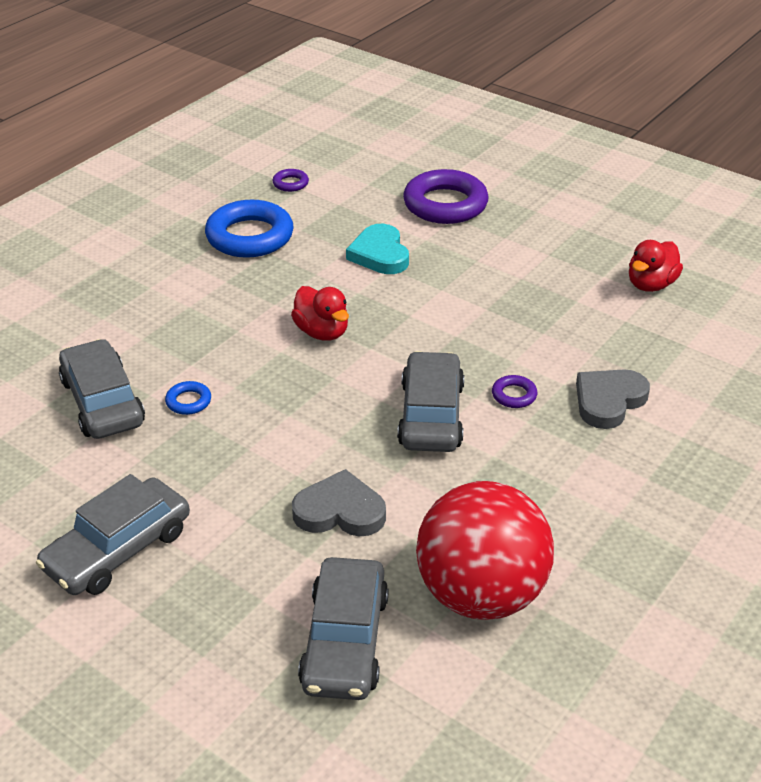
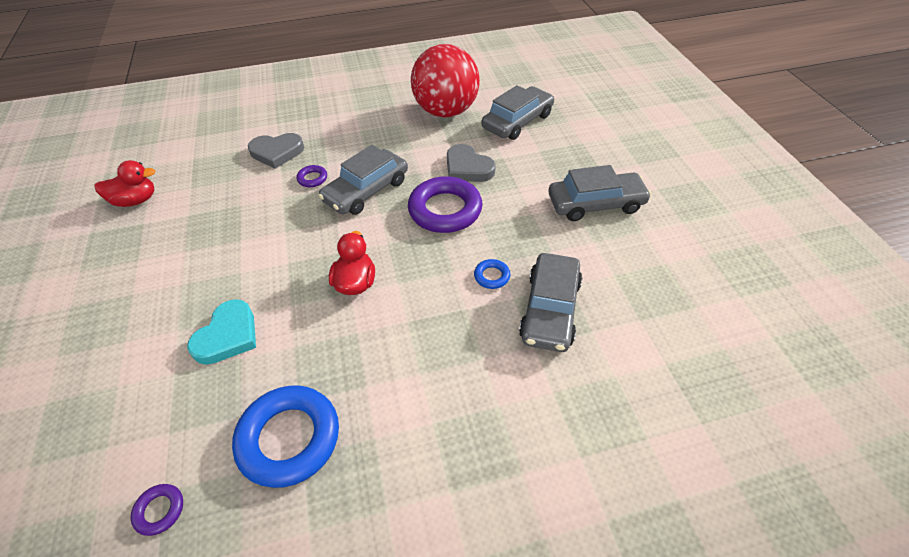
camera: 140 degrees left, 10 degrees up
(445, 204) = (104, 363): purple ring -> purple ring (445, 210)

